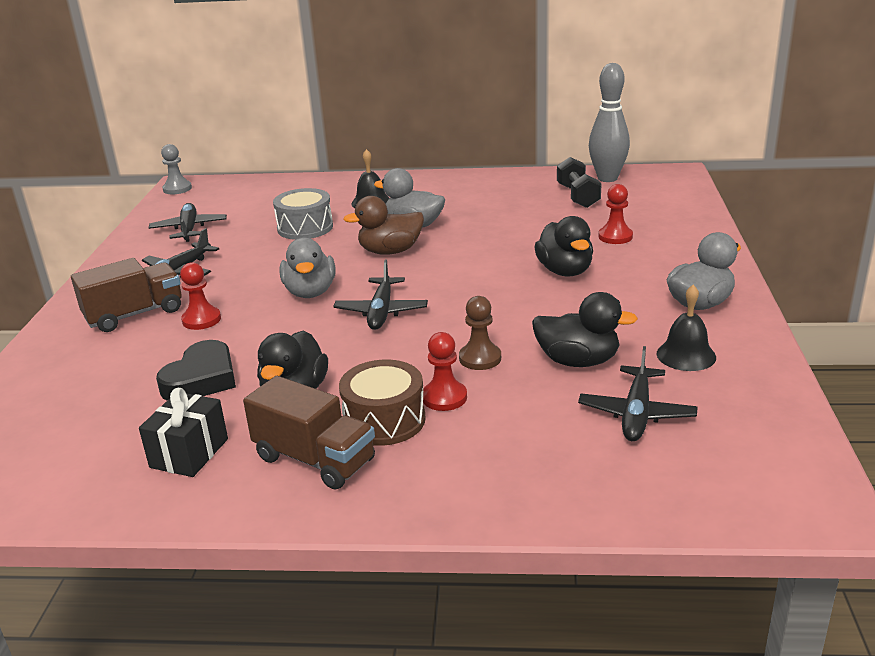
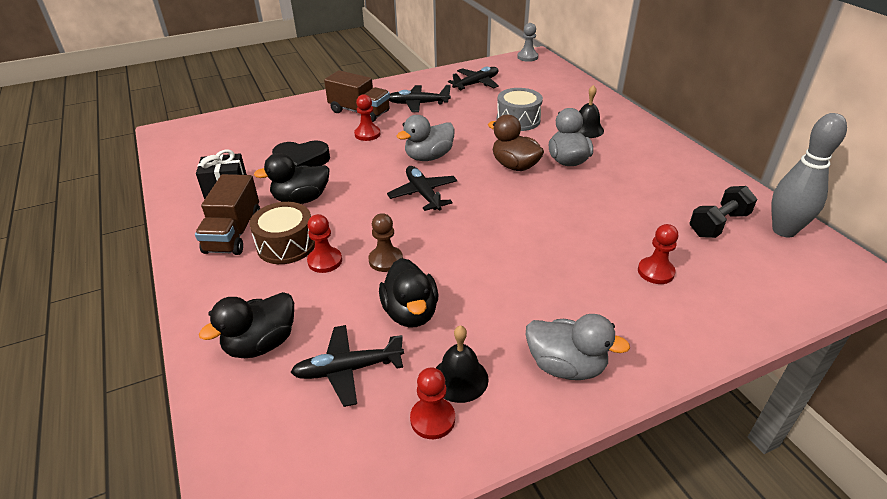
camera: 60 degrees right, 10 degrees up
(381, 311) = (423, 194): black plane -> black plane turned 90 degrees clockwise
(565, 271) = (558, 261): black duck -> black duck (261, 344)
(728, 379) = (432, 419): none -> red pawn

